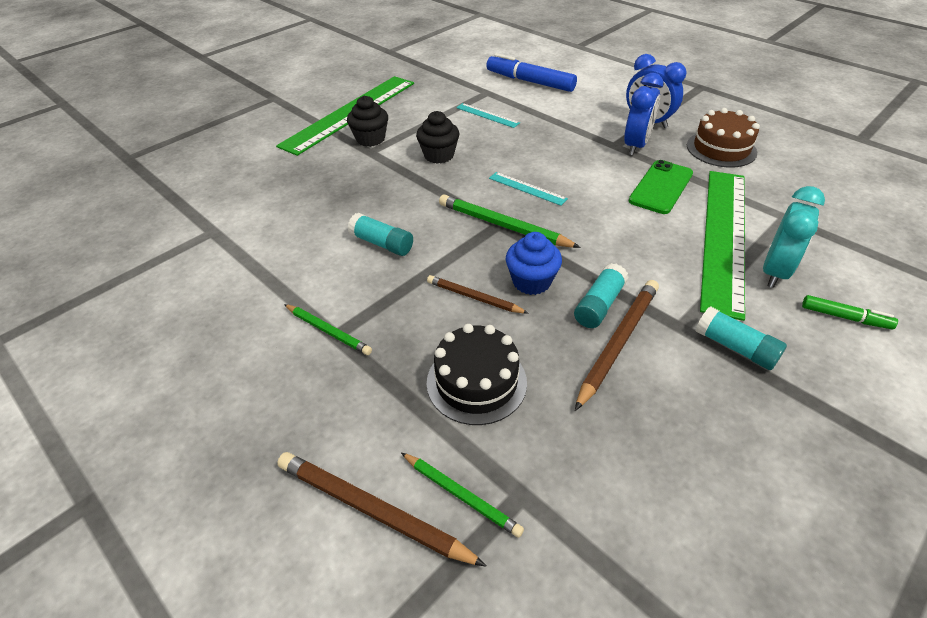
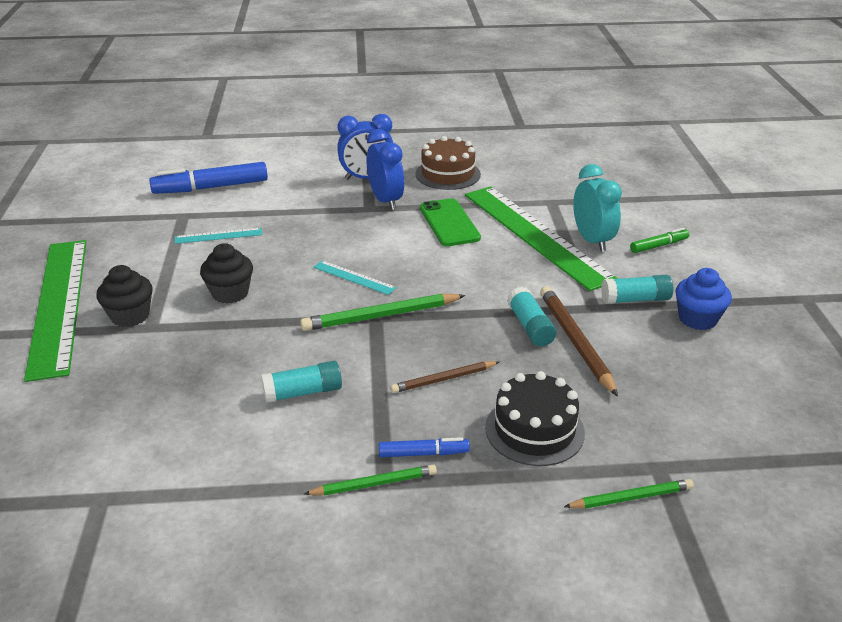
camera: 50 degrees left, 10 degrees down
(372, 509) = (598, 554): brown pencil -> none
(383, 336) = (423, 453): none -> blue marker
(527, 188) = (354, 277): turquoise ruler -> turquoise ruler turned 45 degrees clockwise
(531, 281) = (465, 341): blue cupcake -> blue cupcake (697, 319)

